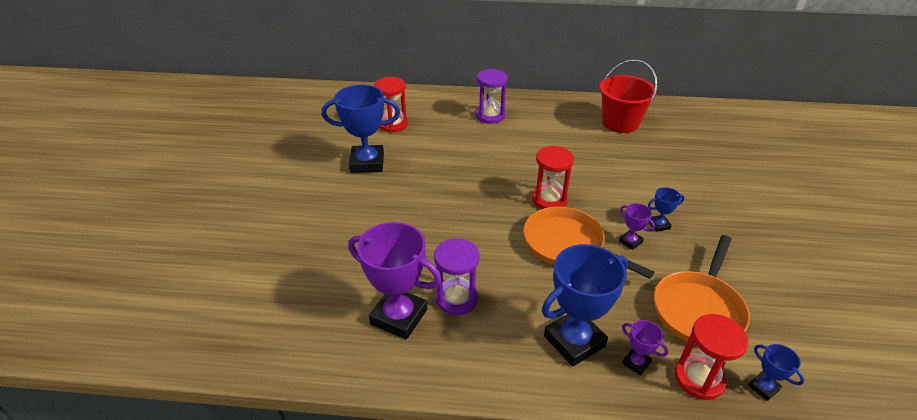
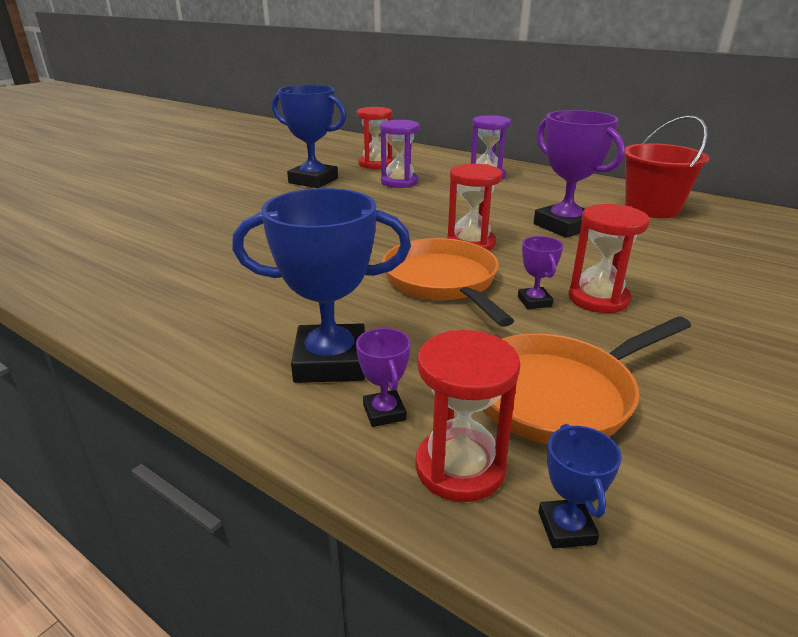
camera: 30 degrees right, 10 degrees down
(399, 317) = (176, 280): purple trophy -> purple trophy (564, 226)
(456, 299) = (252, 285): purple hourglass -> purple hourglass (399, 182)
(659, 225) = (598, 299): blue trophy -> red hourglass

